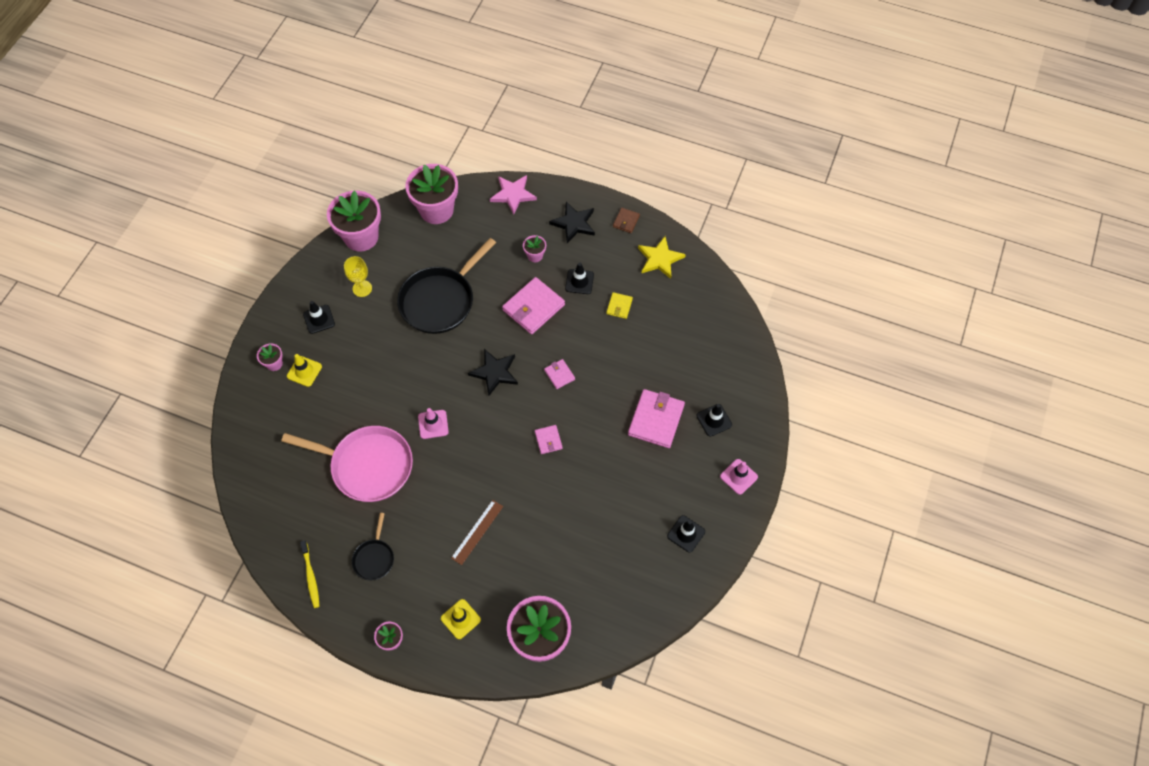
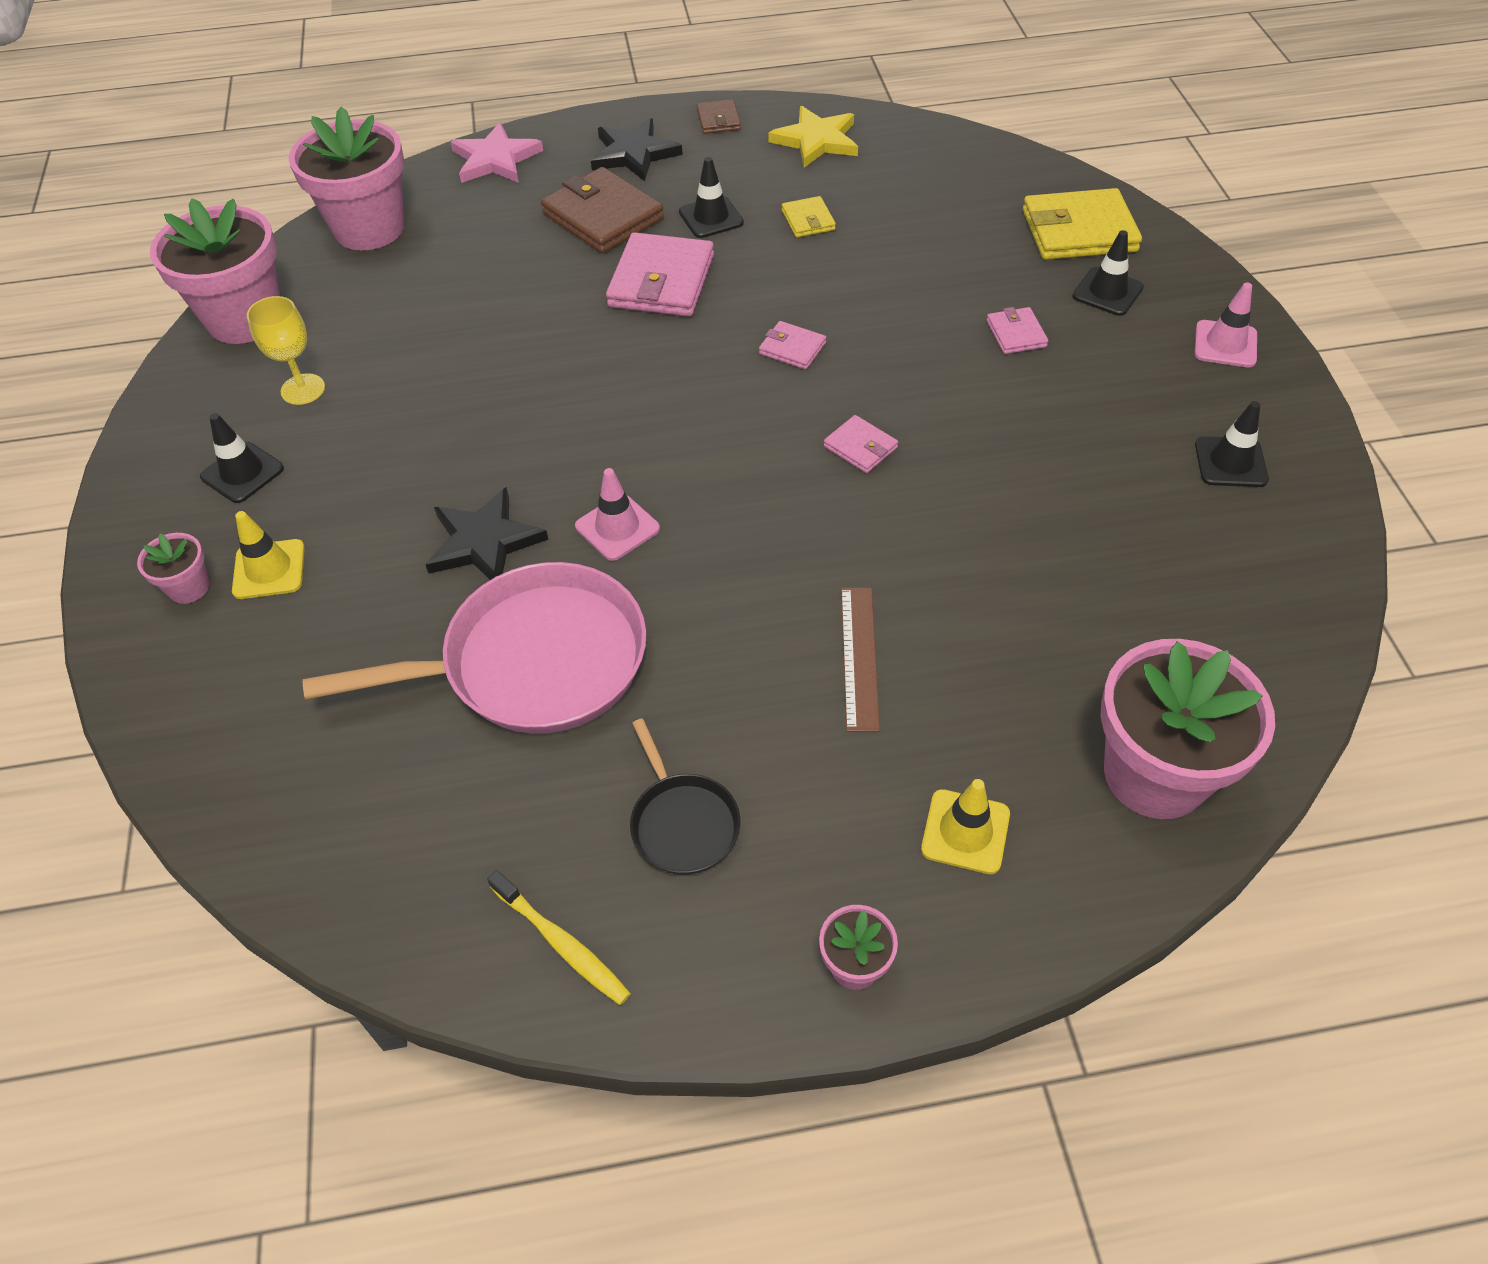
camera: 30 degrees left, 10 degrees down
(440, 300) = (477, 342): black pan -> none
(495, 372) = (671, 397): black star -> black star (484, 542)
(535, 255) = (603, 216): pink flower pot -> brown wallet
(656, 420) = (1016, 334): pink wallet -> pink wallet, size x0.50
(732, 379) = (1079, 231): none -> yellow wallet

